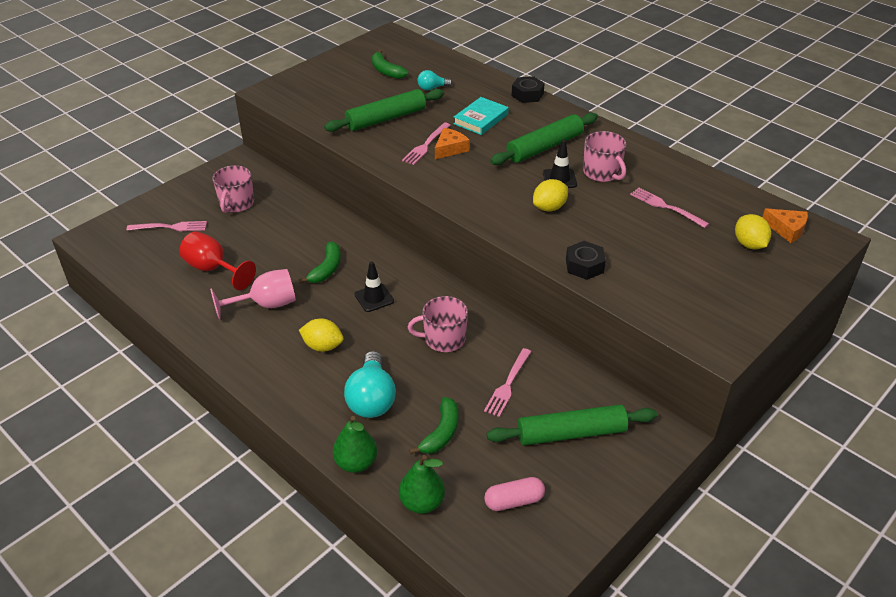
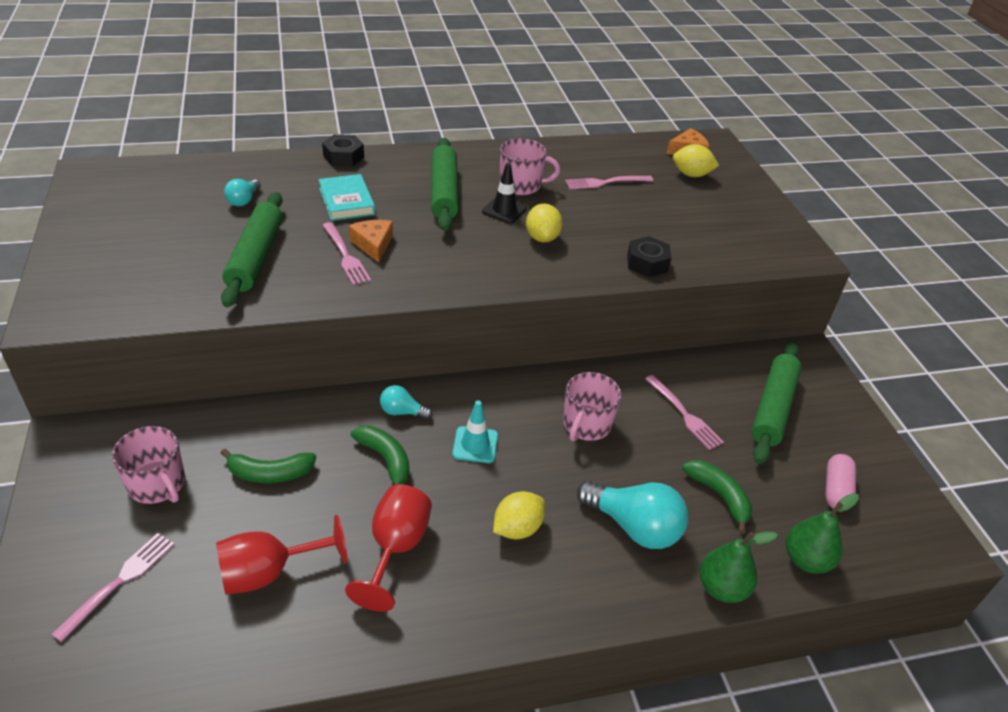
camera: 60 degrees left, 0 degrees up
(266, 305) = (396, 548): pink goblet -> red goblet
(371, 256) = (402, 412): none -> turquoise light bulb
(374, 298) = (475, 445): black traffic cone -> turquoise traffic cone
(386, 71) = (159, 211): green banana -> green banana (270, 473)

